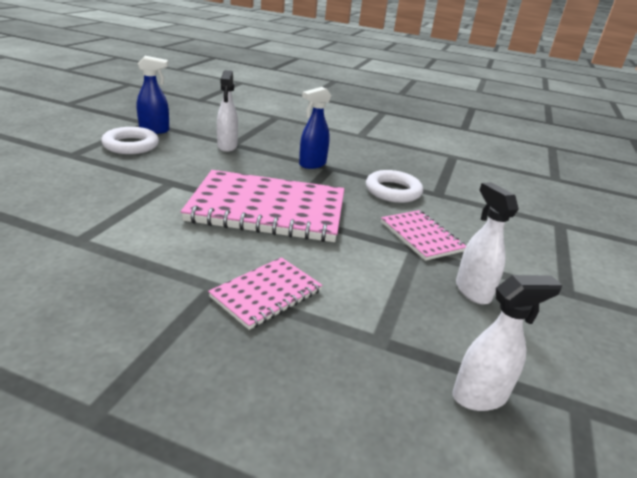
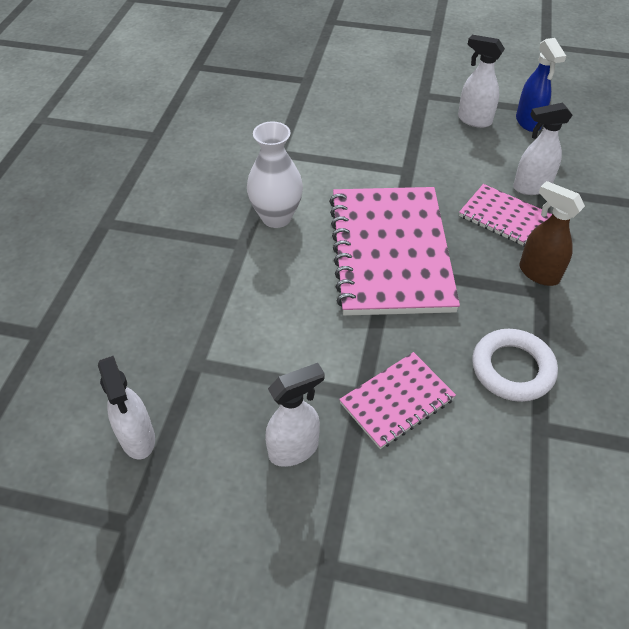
camera: 85 degrees right, 20 degrees up
(131, 145) = (474, 120): white ring -> white spray bottle
(186, 258) = (276, 217): none -> white vase
(266, 294) = (241, 278): pink notebook -> pink notebook (505, 218)
(312, 164) = (538, 273): blue spray bottle -> brown spray bottle

